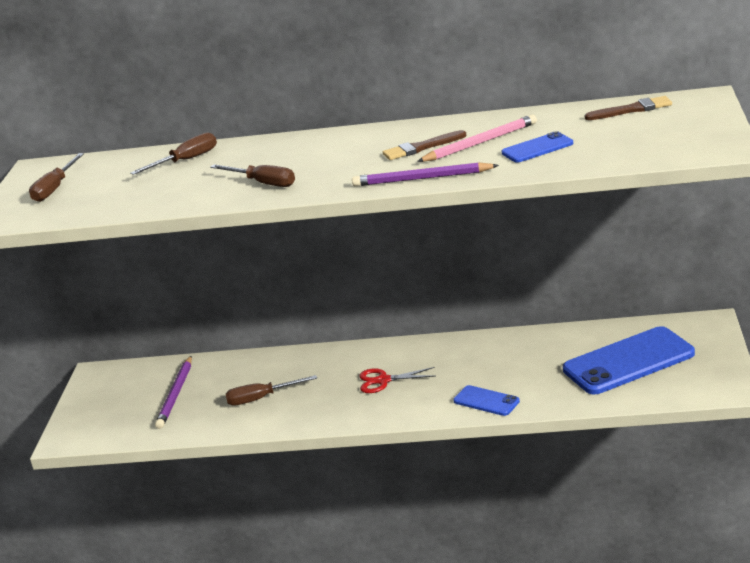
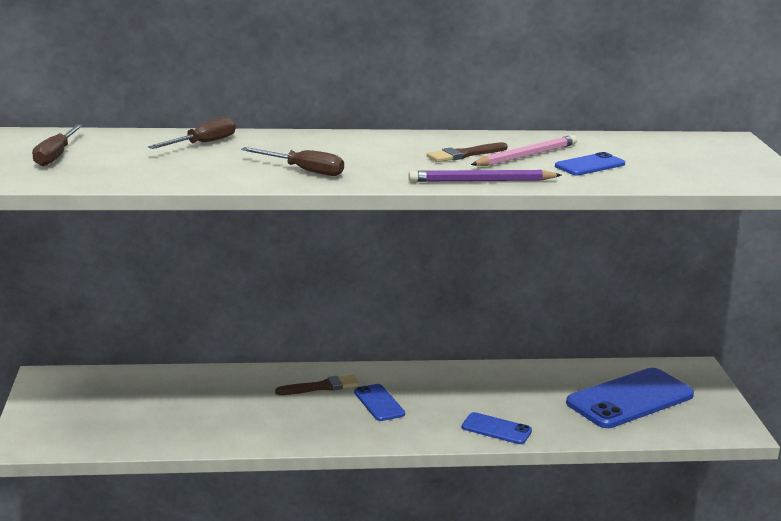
camera: 15 degrees left, 5 degrees down
(175, 394) = (146, 405): purple pencil -> none
(261, 398) = (247, 413): brown screwdriver -> none
(383, 380) = (379, 403): red scissors -> blue phone
(632, 110) = (666, 142): brown brush -> brown brush (321, 387)

